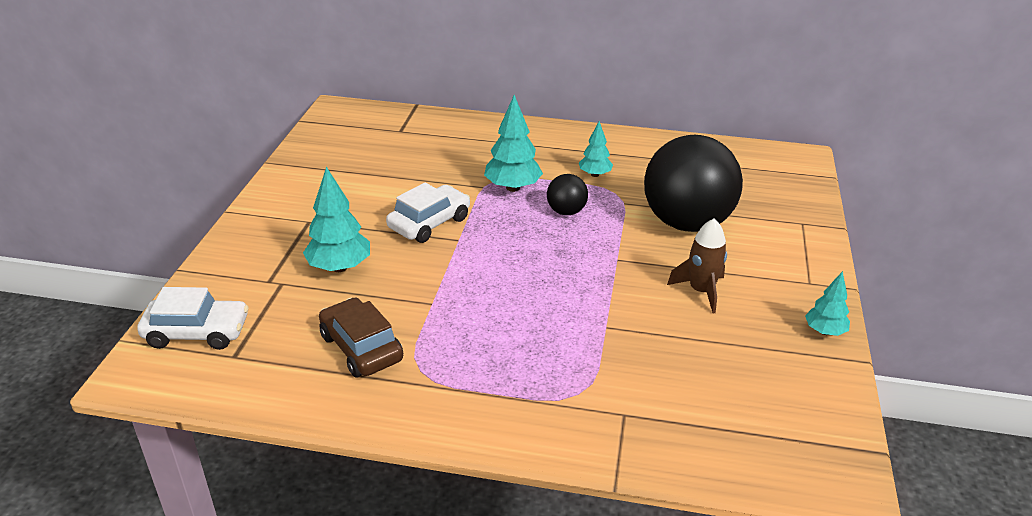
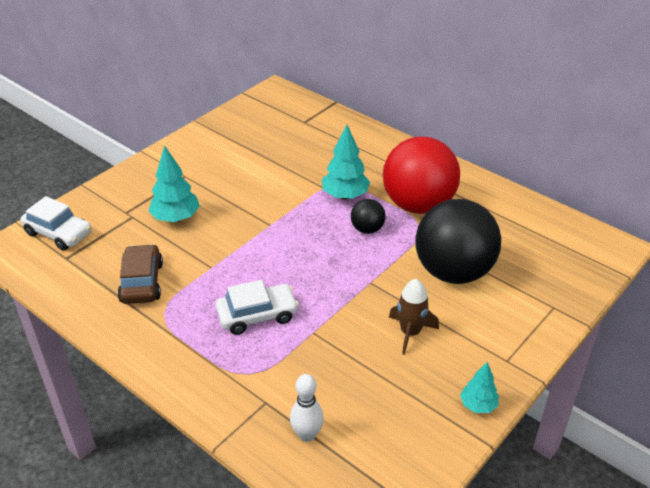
camera: 30 degrees right, 5 degrees up
(429, 223) = (261, 204): white car -> white car (257, 315)
(595, 174) = (418, 205): turquoise tree -> red ball
(697, 427) = (307, 435): none -> white bowling pin

